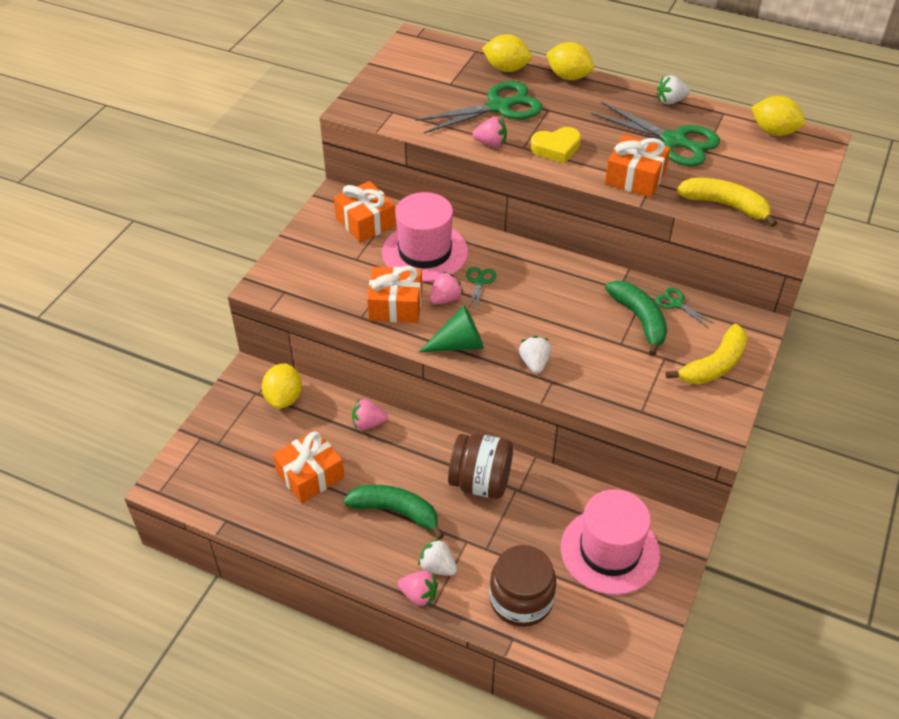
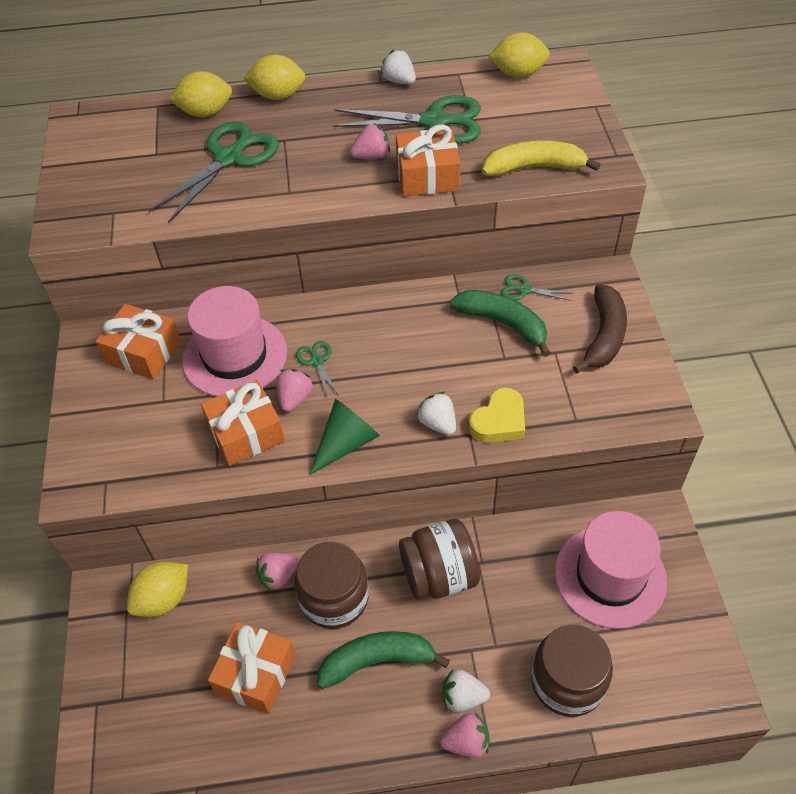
camera: 30 degrees left, 5 degrees up
(284, 398) = (163, 599): yellow lemon -> yellow lemon turned 75 degrees clockwise
(396, 457) = (334, 598): none -> brown jar
(491, 143) = (251, 202): pink strawberry -> pink strawberry (371, 156)
(556, 148) = (324, 179): yellow heart -> yellow heart (499, 421)
(670, 101) = (399, 81): white strawberry -> white strawberry turned 90 degrees clockwise
(714, 365) = (604, 336): yellow banana -> brown banana

